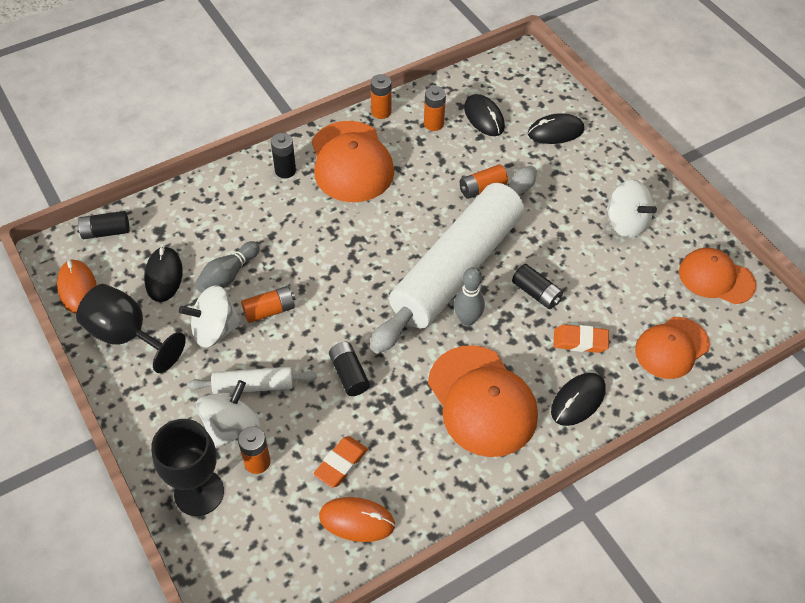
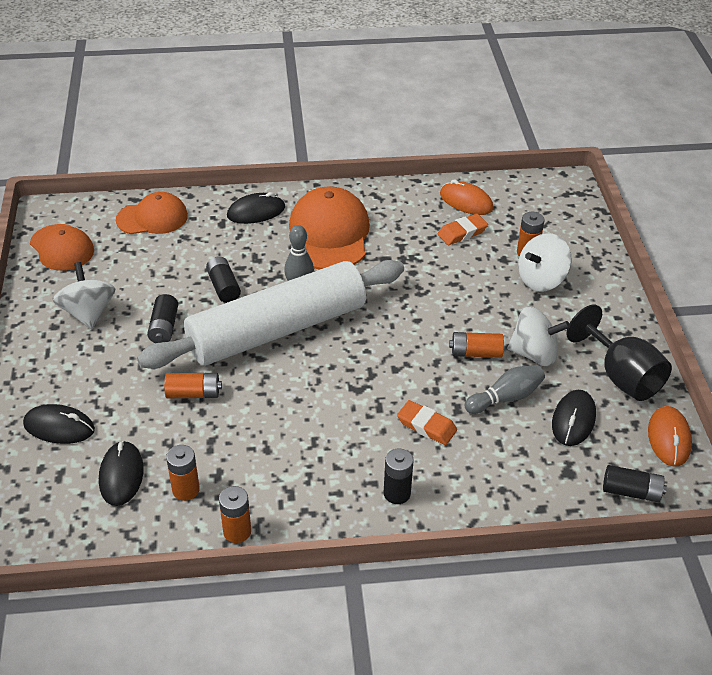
camera: 155 degrees left, 10 degrees down
(199, 492) = (579, 249): black goblet -> none
(253, 386) = (512, 301): white rolling pin -> none
(349, 374) = (426, 283): black battery -> black battery (164, 327)
(351, 162) = (314, 476): orange cap -> none
(580, 341) = (219, 244): orange eraser -> orange eraser (426, 426)

